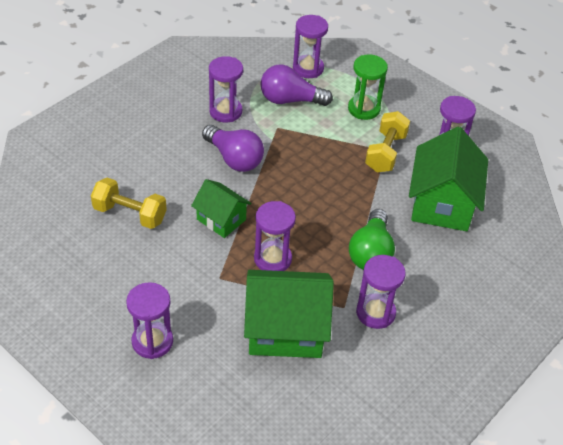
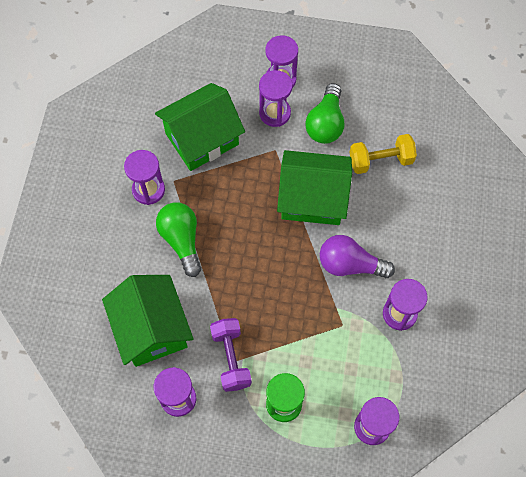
camera: 150 degrees right, 20 degrees up
(148, 273) = (325, 123): none -> green light bulb
(221, 219) = (312, 198): green house -> green house, size x1.74
(272, 259) = (250, 188): purple hourglass -> purple hourglass (275, 113)
(290, 100) = (356, 368): purple light bulb -> none
(385, 153) = (231, 358): yellow dumbbell -> purple dumbbell

